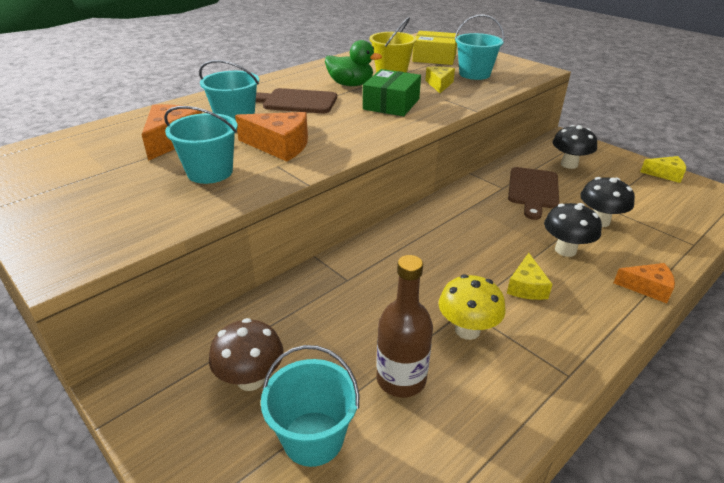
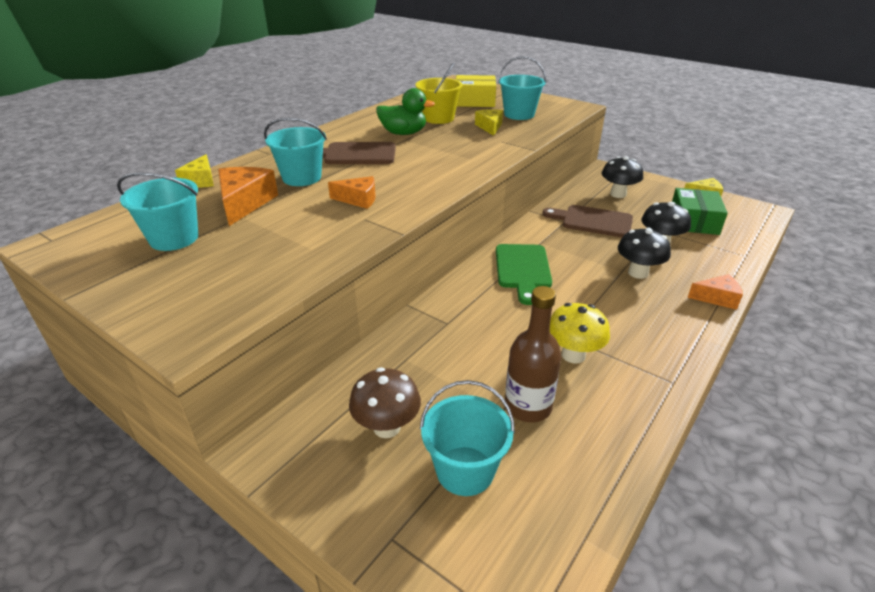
camera: 10 degrees left, 0 degrees up
(210, 172) = (299, 231): turquoise bucket -> turquoise bucket (174, 238)
(280, 146) = (358, 199): orange cheese -> orange cheese, size x0.65
(391, 104) = (451, 149): green box -> green box (693, 221)
(443, 233) = (523, 269): none -> green cutting board
(526, 287) = (613, 310): yellow cheese -> yellow cheese (200, 181)
(533, 190) = (593, 221): brown cutting board -> brown cutting board turned 105 degrees clockwise

